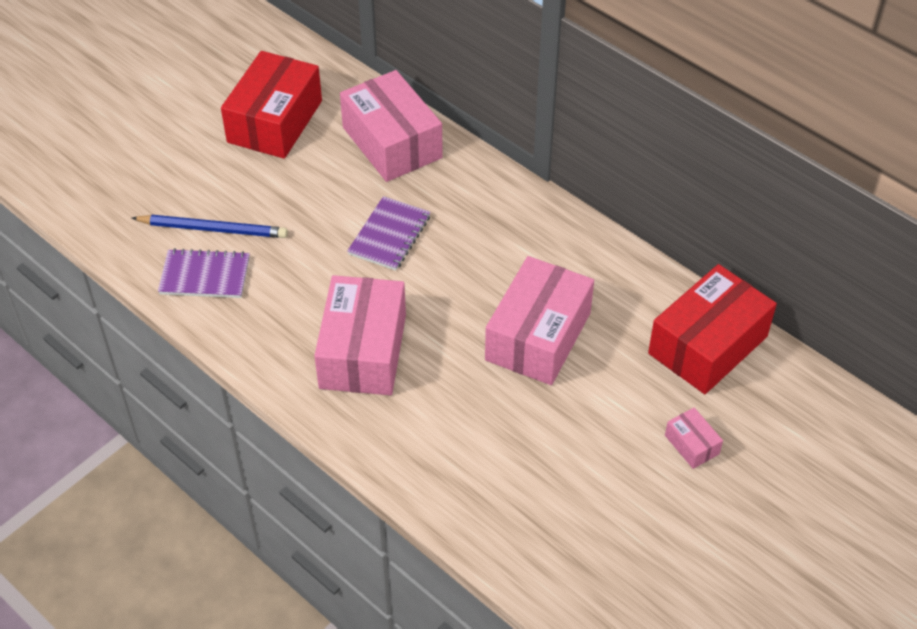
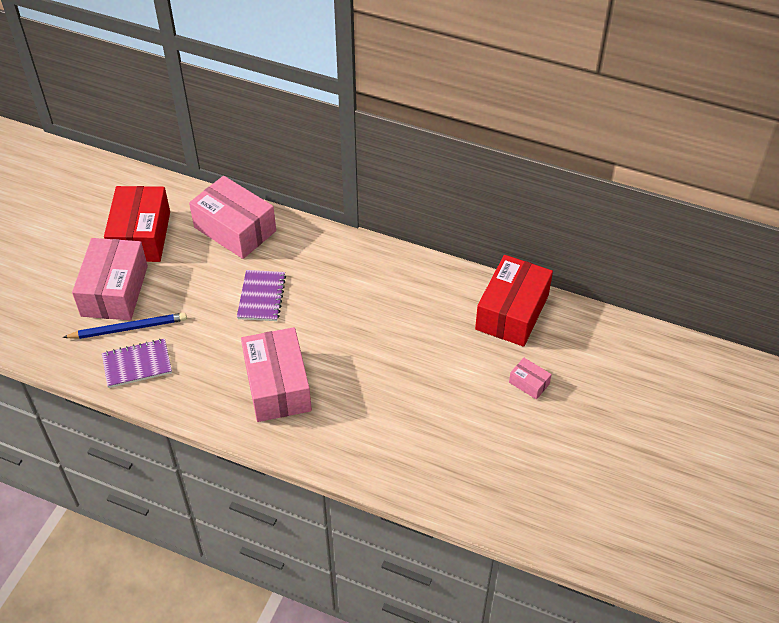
camera: 20 degrees left, 0 degrees up
(538, 336) = (396, 339): pink box -> pink box (115, 291)

